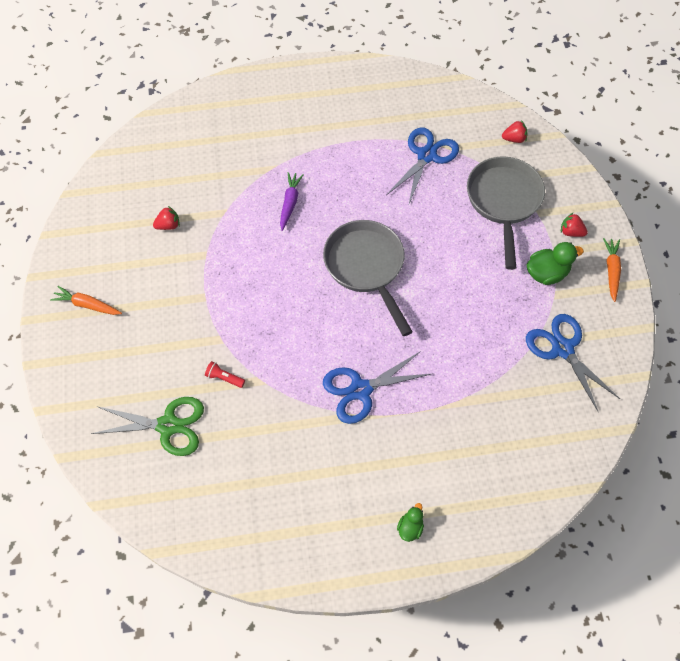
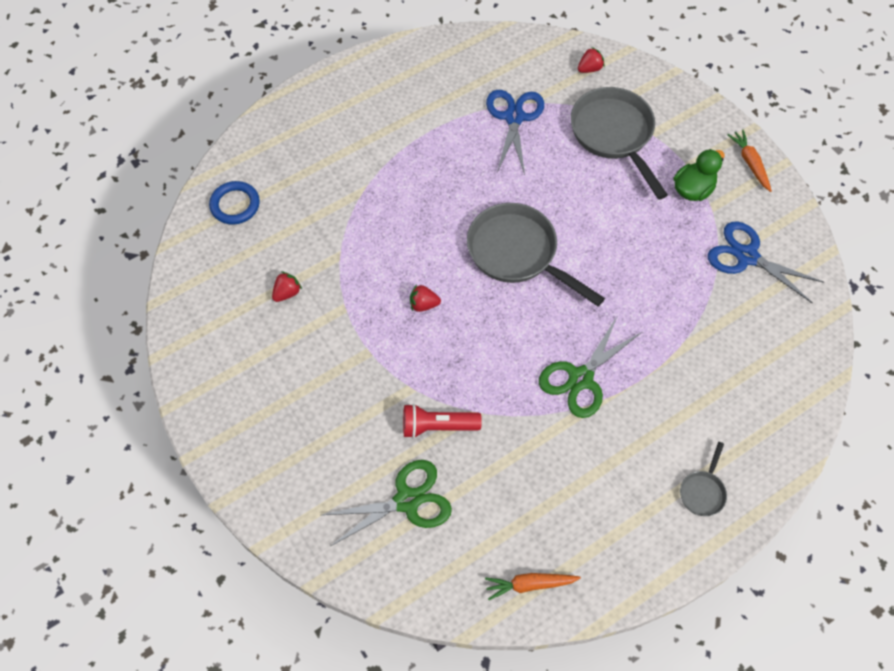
camera: 25 degrees left, 0 degrees up
(87, 305) = (247, 413): orange carrot -> orange carrot (529, 584)
(168, 142) = (235, 205): none -> blue ring
(224, 378) = (437, 426): red flashlight -> red flashlight, size x1.73
(290, 203) = (403, 219): purple carrot -> none
(360, 390) = (580, 378): blue scissors -> green scissors
(410, 527) = (703, 491): green duck -> grey pan
(571, 232) = (693, 140): red strawberry -> red strawberry (423, 304)

